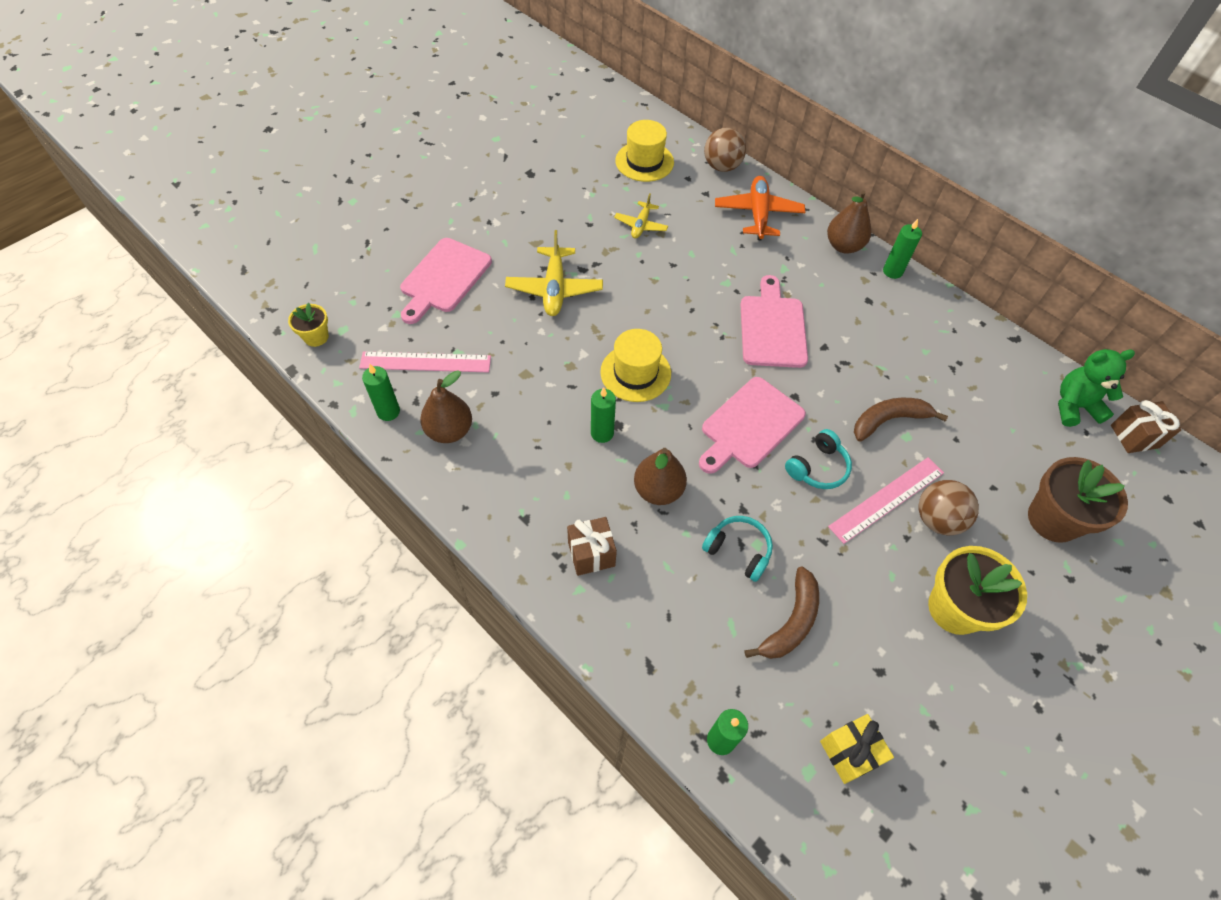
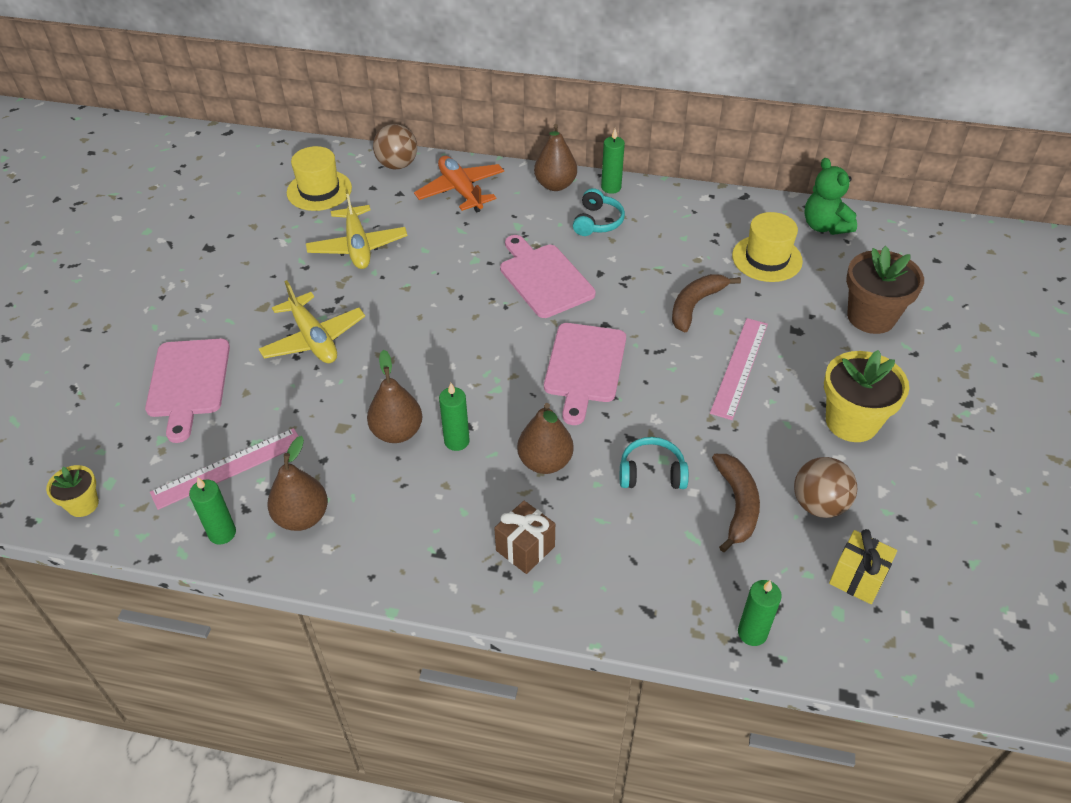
camera: 30 degrees left, 10 degrees down
(563, 400) = (397, 432): none -> brown pear
(635, 373) = (449, 374): yellow hat -> yellow hat (767, 258)
(641, 225) = (358, 246): yellow plane -> yellow plane, size x1.67
(818, 467) = (667, 371): turquoise headphones -> turquoise headphones (597, 222)
(937, 519) = (789, 362): brown ball -> brown ball (819, 504)
(1074, 406) = (824, 226): green teddy bear -> green teddy bear turned 75 degrees counterclockwise
(1134, 436) = (881, 227): brown gift -> none

